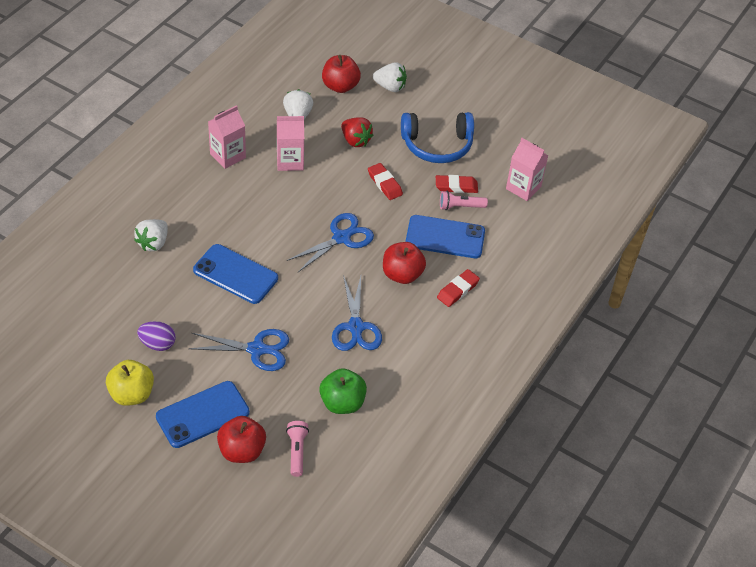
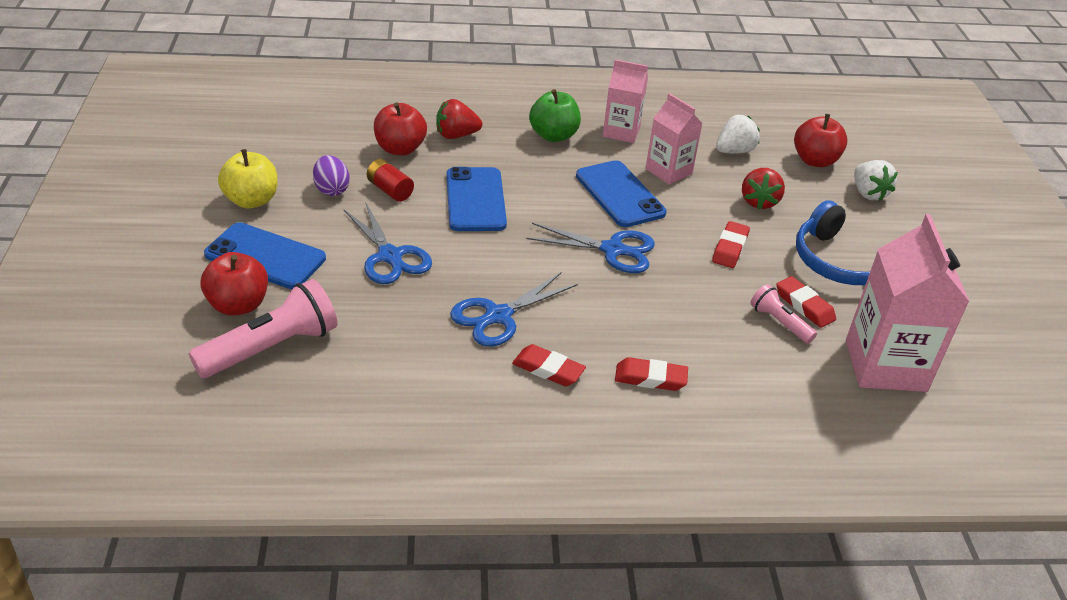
camera: 55 degrees right, 10 degrees down
(153, 243) = (456, 135): white strawberry -> red strawberry
(186, 313) = (390, 190): none -> red battery
(297, 451) = (271, 348): pink flashlight -> pink flashlight, size x1.85
(342, 403) = (376, 354): green apple -> green apple (553, 135)
(402, 274) = (617, 319): red apple -> red apple (400, 149)
(417, 330) = (548, 369): none -> red eraser
(445, 237) = (717, 330): blue phone -> blue phone (620, 194)
(523, 188) = (885, 365): pink carton -> pink carton, size x1.65

